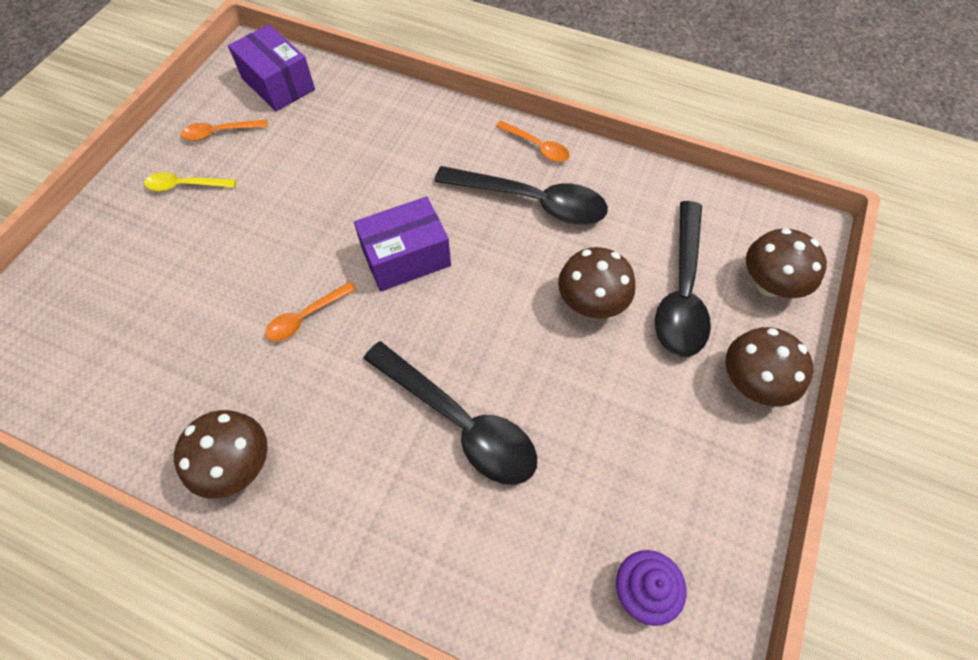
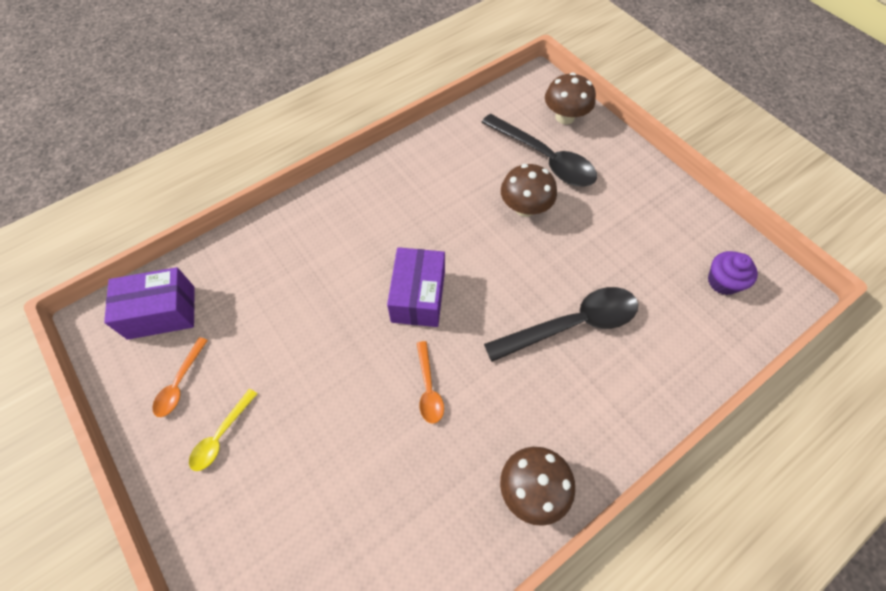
camera: 60 degrees left, 0 degrees up
(532, 202) = (423, 198): black spoon -> none
(537, 147) = (377, 171): orange spoon -> none
(752, 383) = (623, 162): brown mushroom -> none

